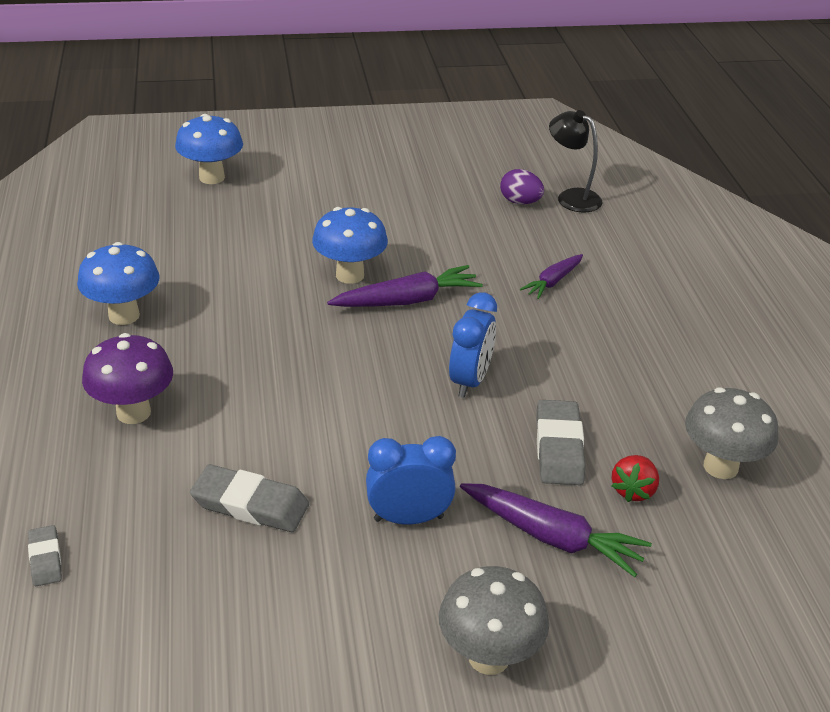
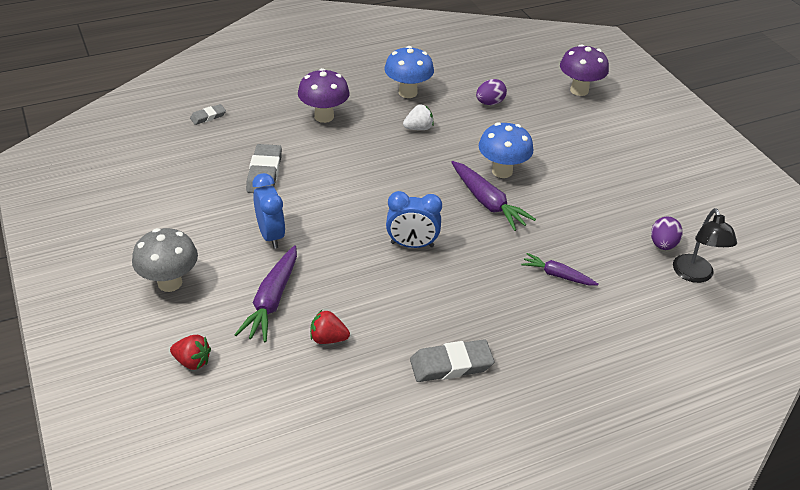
camera: 75 degrees right, 5 degrees up
(196, 250) = (490, 103): none -> purple egg
(212, 177) = (579, 90): blue mushroom -> purple mushroom
(219, 323) = (418, 128): none -> white strawberry
(559, 448) = (359, 296): grey eraser -> grey eraser (451, 365)
(571, 197) = (695, 275): black lamp -> black lamp turned 150 degrees clockwise
(664, 643) = (192, 361): none -> red strawberry
(720, 466) = (370, 388): grey mushroom -> none

